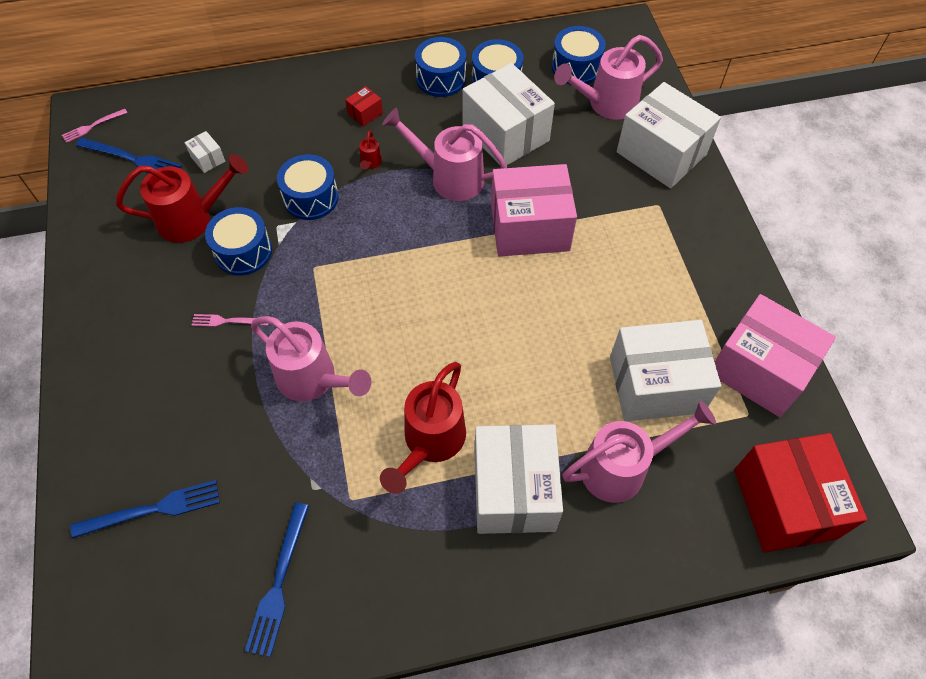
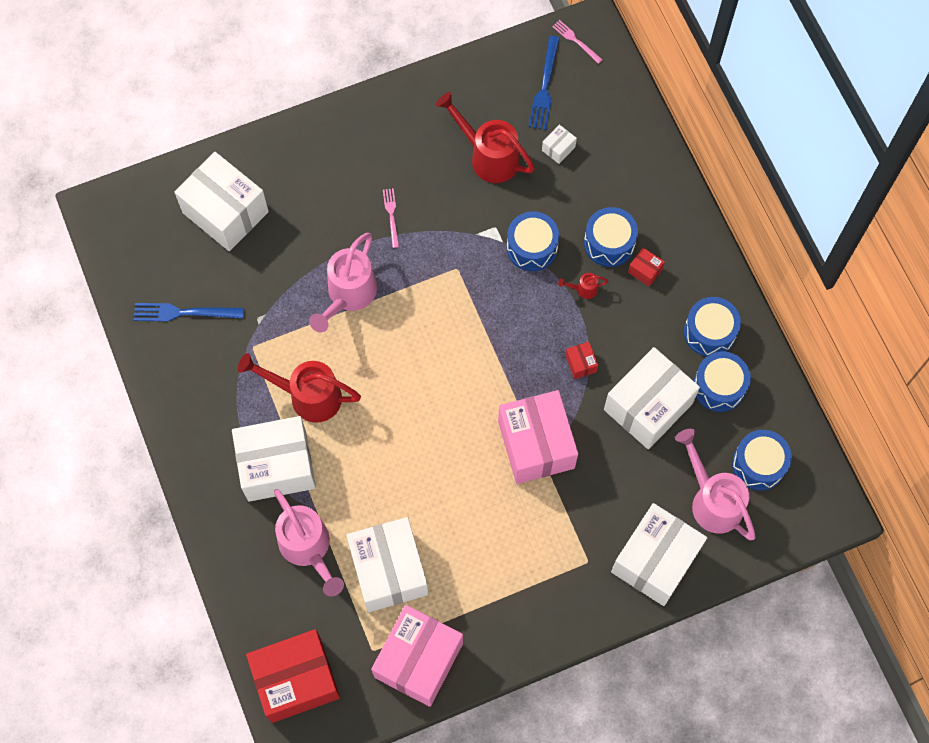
camera: 80 degrees right, 10 degrees up
(153, 509) = (225, 212): blue fork -> white box
(192, 219) = (489, 157): red watering can -> red watering can turned 150 degrees clockwise
(243, 251) = (462, 208): blue drum -> blue drum (609, 243)
(450, 178) = (580, 364): pink watering can -> red box

